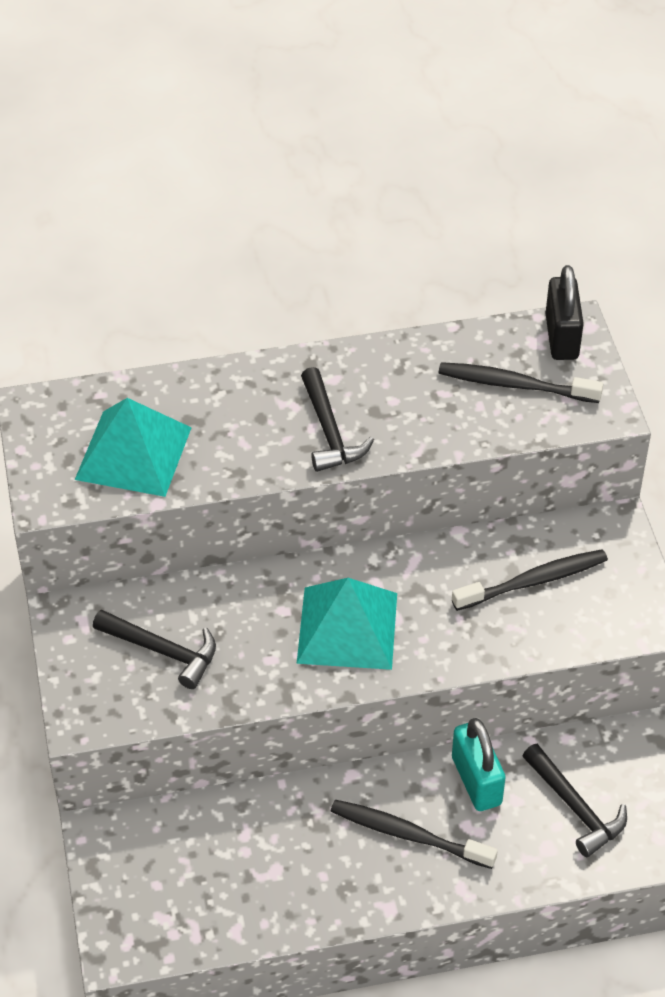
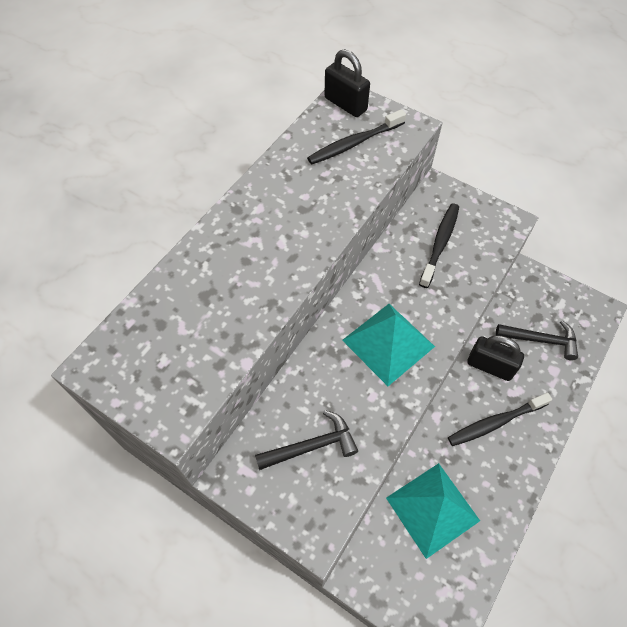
camera: 45 degrees left, 10 degrees up
(133, 453) = (194, 343): turquoise pyramid -> turquoise pyramid (432, 509)
(329, 432) = (293, 239): black hammer -> none
(476, 781) = (490, 366): turquoise padlock -> black padlock

